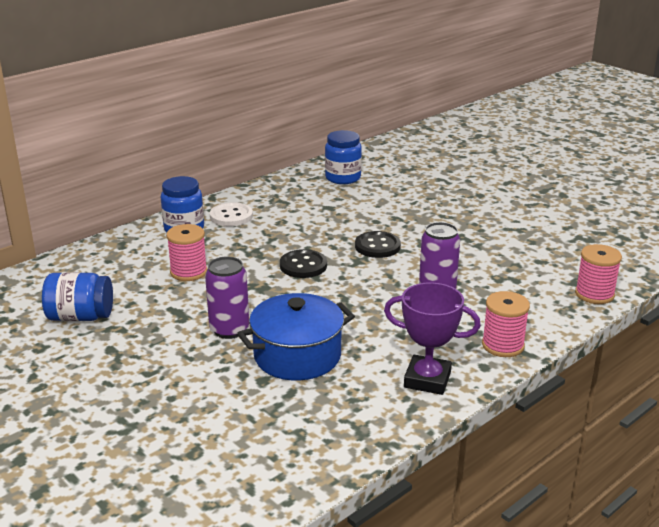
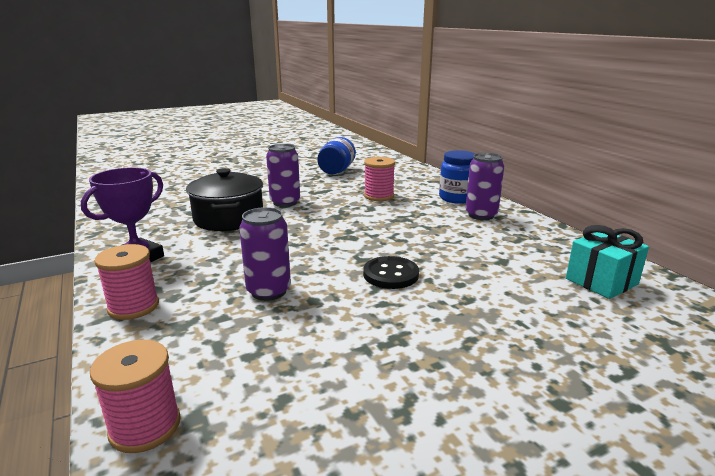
camera: 105 degrees right, 5 degrees down
(231, 216) = (481, 215): white button -> purple can
(297, 356) = (229, 218): blue pot -> black pot
(303, 265) = (366, 234): black button -> none
(343, 178) = (601, 281): blue jar -> turquoise gift

